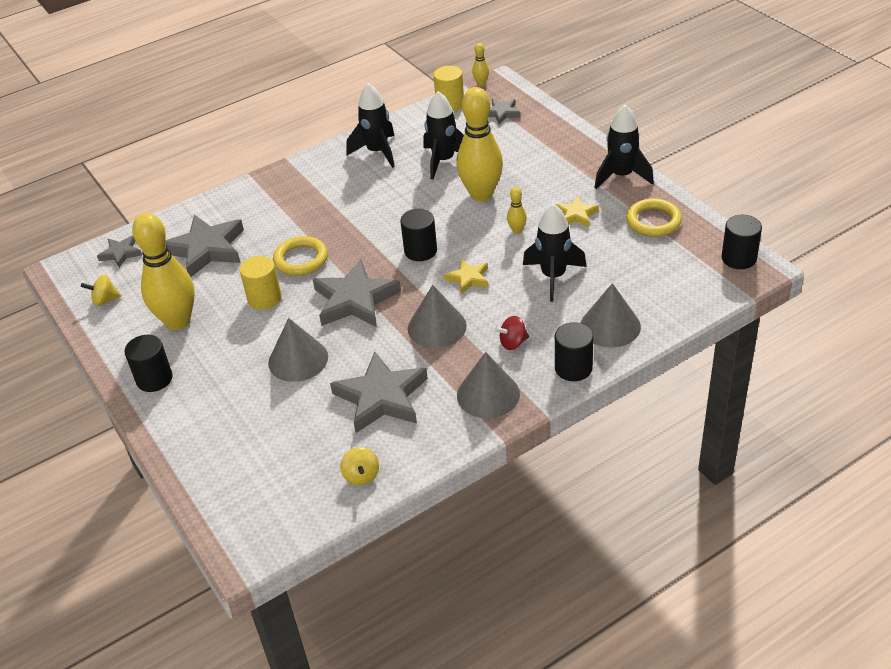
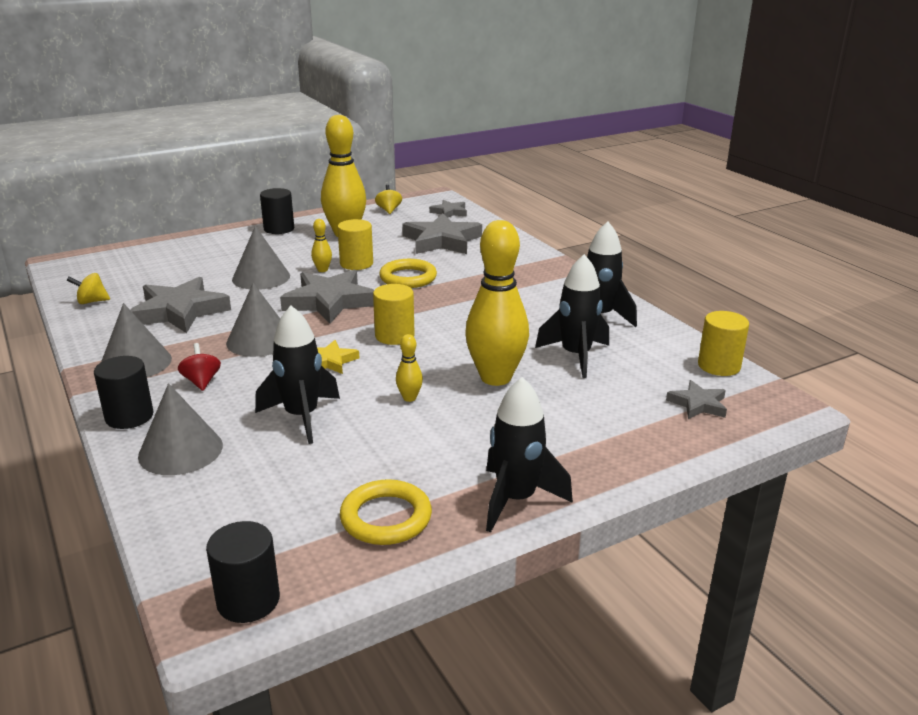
camera: 90 degrees right, 15 degrees down
(420, 251) = (394, 336): black cylinder -> yellow cylinder
(481, 83) = (782, 392): yellow bowling pin -> yellow bowling pin (322, 270)
(576, 215) = (427, 446): yellow star -> none

